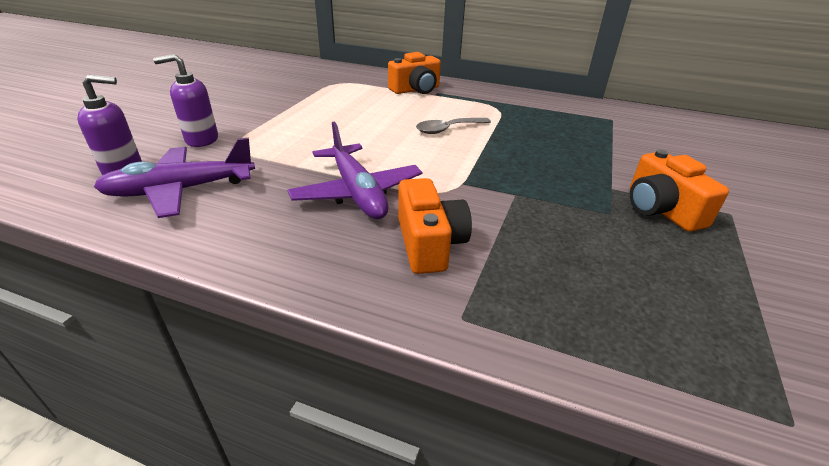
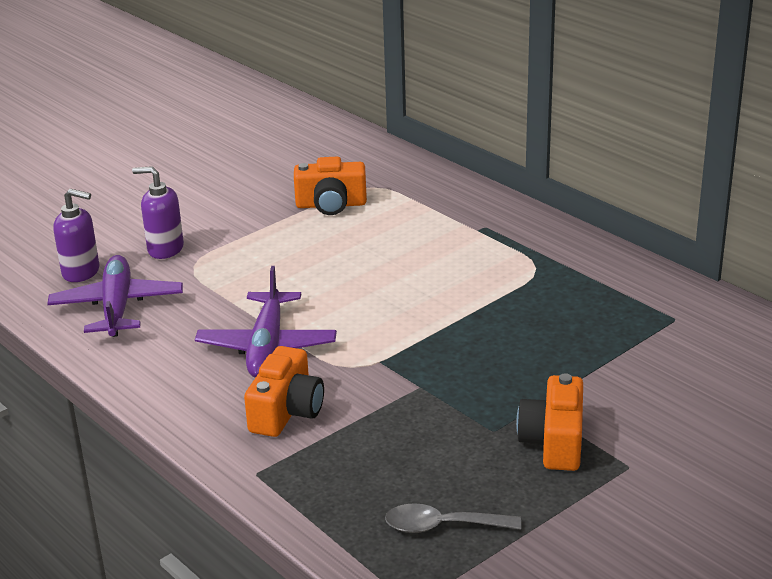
camera: 30 degrees right, 5 degrees down
(180, 190) = (117, 307): purple plane -> purple plane turned 75 degrees clockwise
(416, 90) = (461, 216): orange camera -> orange camera (331, 205)
(448, 129) = (436, 289): grey spoon -> grey spoon (443, 526)

